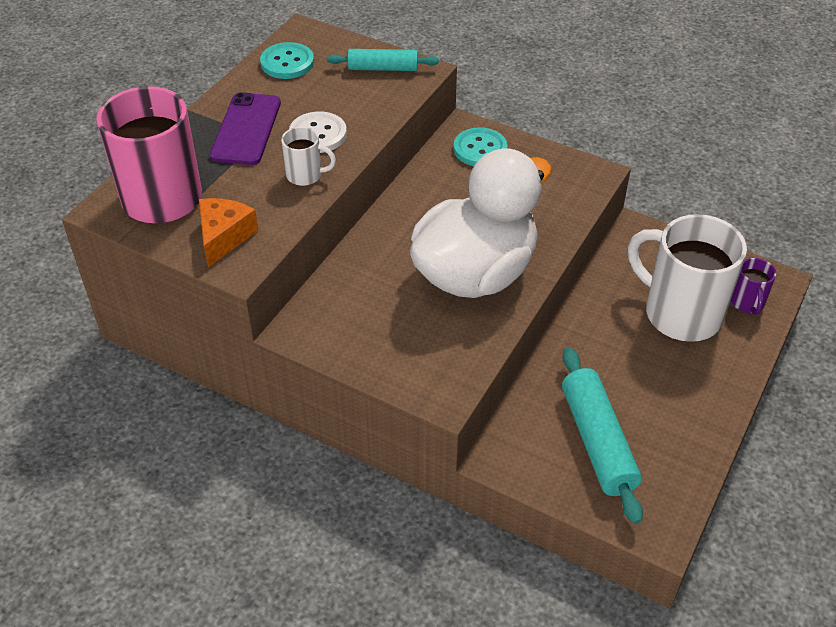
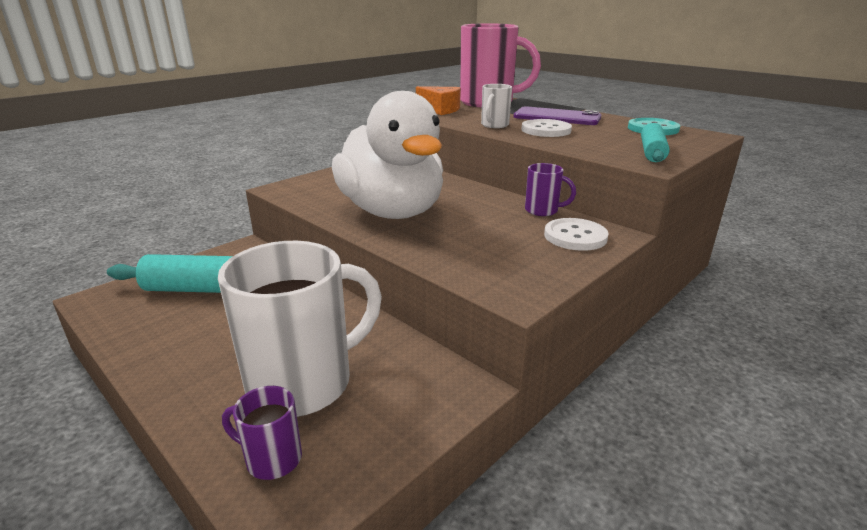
camera: 105 degrees right, 20 degrees down
(428, 170) = (543, 211): none -> purple mug
(480, 149) = (575, 236): turquoise button -> white button

